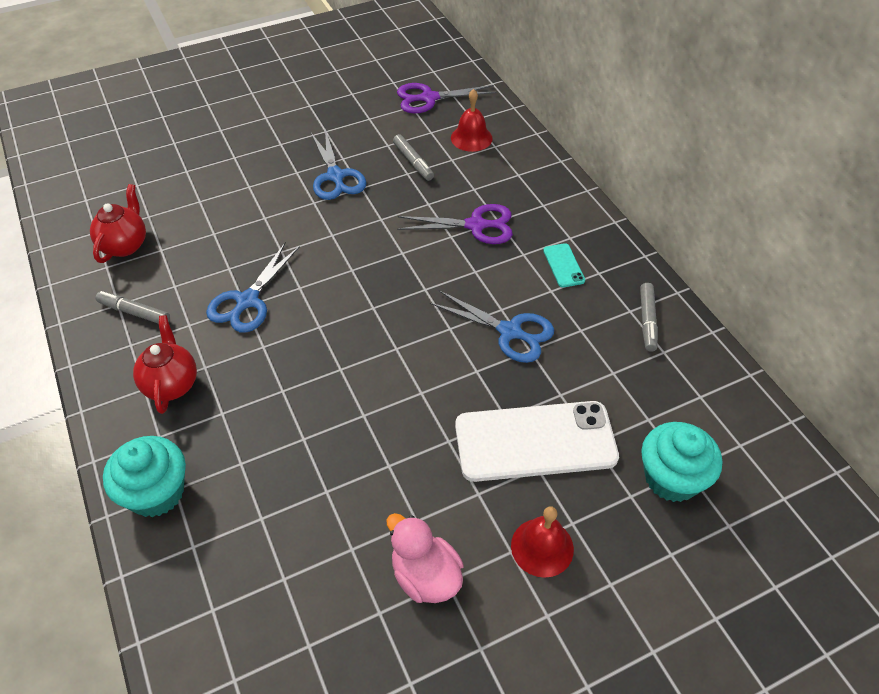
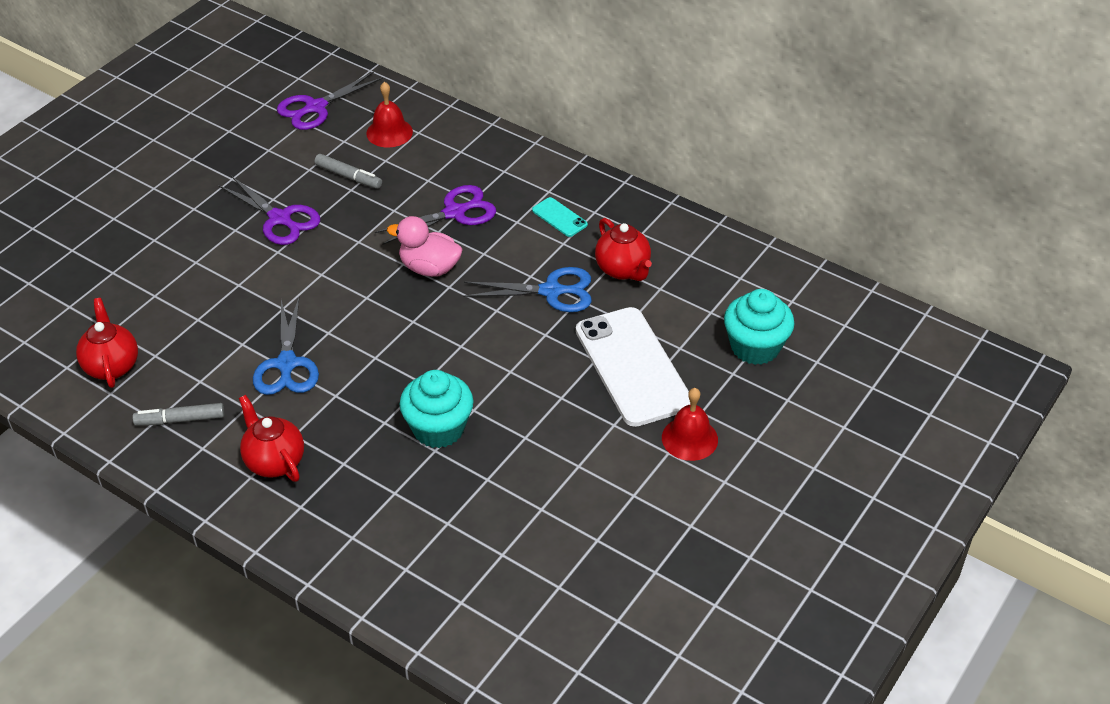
camera: 30 degrees left, 5 degrees down
(156, 492) = (337, 547): turquoise cupcake -> turquoise cupcake (438, 428)
(336, 176) = (280, 219): blue scissors -> purple scissors
(425, 576) = (614, 499): pink duck -> pink duck (429, 268)
(535, 441) = (632, 367): white phone -> white phone turned 75 degrees counterclockwise
(589, 339) = (623, 270): none -> red teapot
(647, 321) = (661, 236): grey marker -> none

